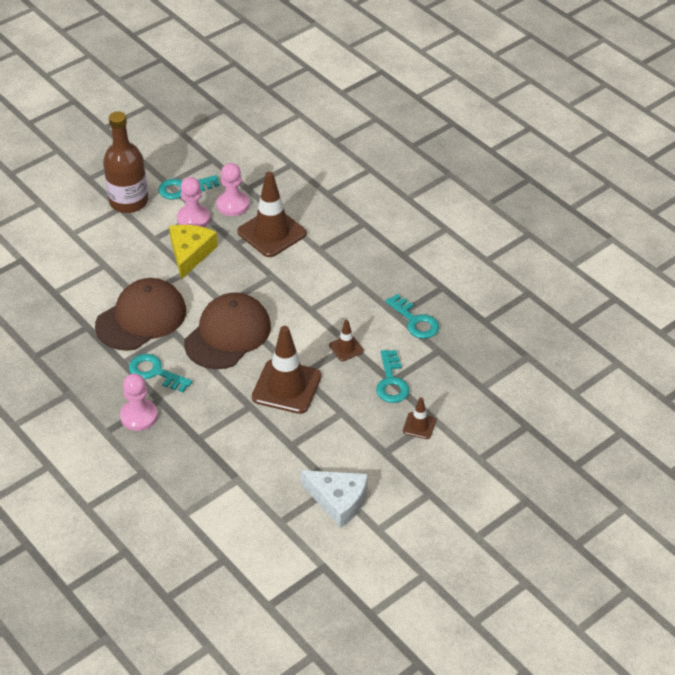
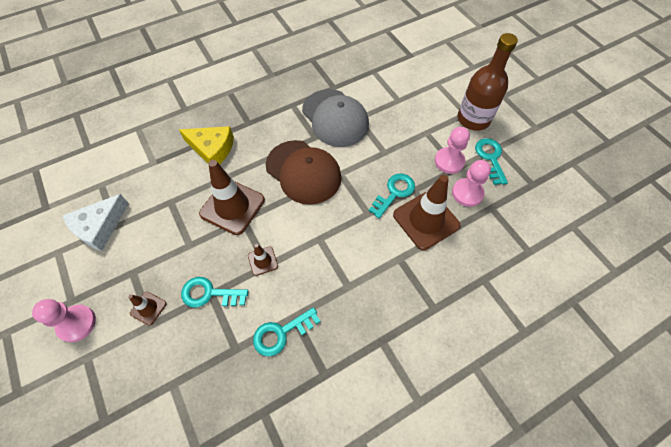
camera: 100 degrees right, 15 degrees up
(139, 416) = (236, 110): pink pawn -> pink pawn (77, 323)
(141, 318) = (335, 118): brown cap -> grey cap
(155, 372) = (276, 122): turquoise key -> turquoise key (394, 193)
(190, 253) = (405, 155): yellow cheese -> yellow cheese (212, 149)

